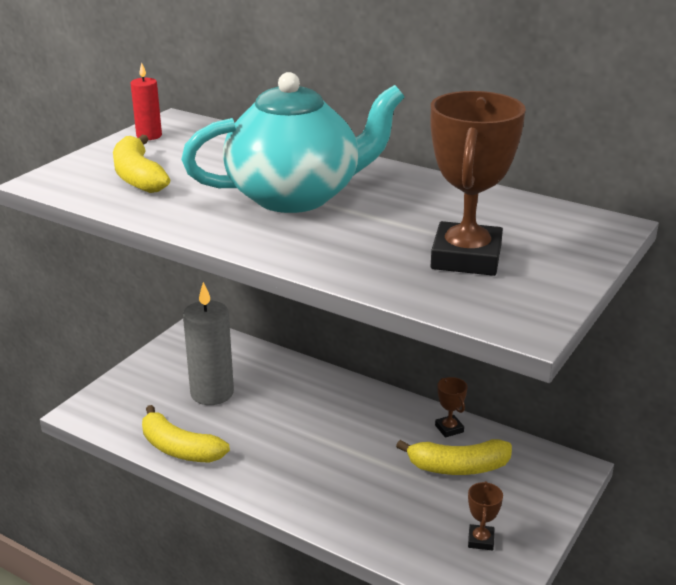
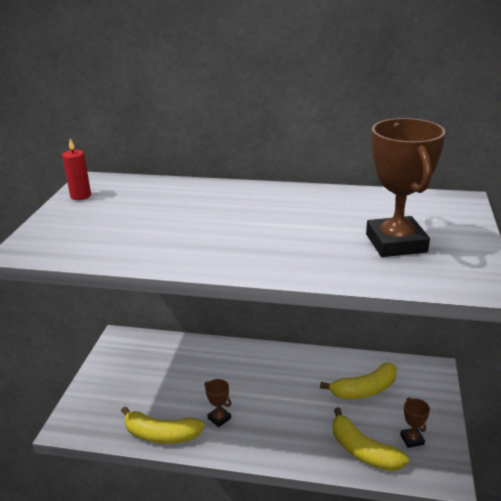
camera: 20 degrees left, 0 degrees up
(138, 177) = (99, 231): yellow banana -> yellow banana (363, 451)
(212, 393) = (160, 382): grey candle -> none
(295, 196) = (235, 222): turquoise teapot -> none
(449, 429) = (341, 363): brown trophy -> brown trophy (219, 418)

